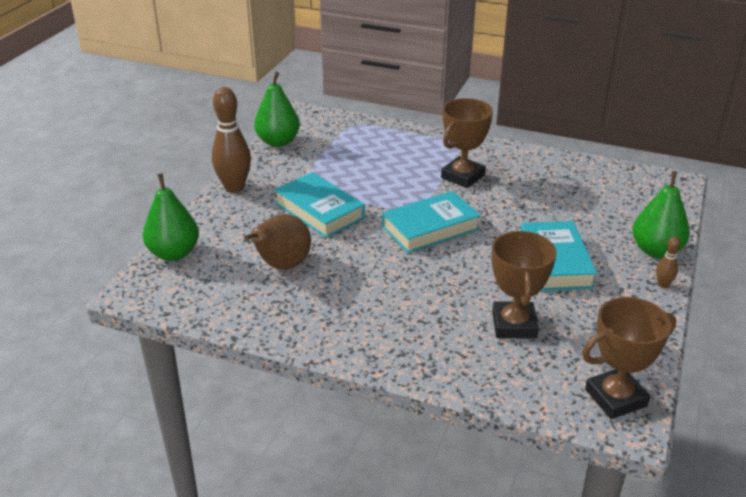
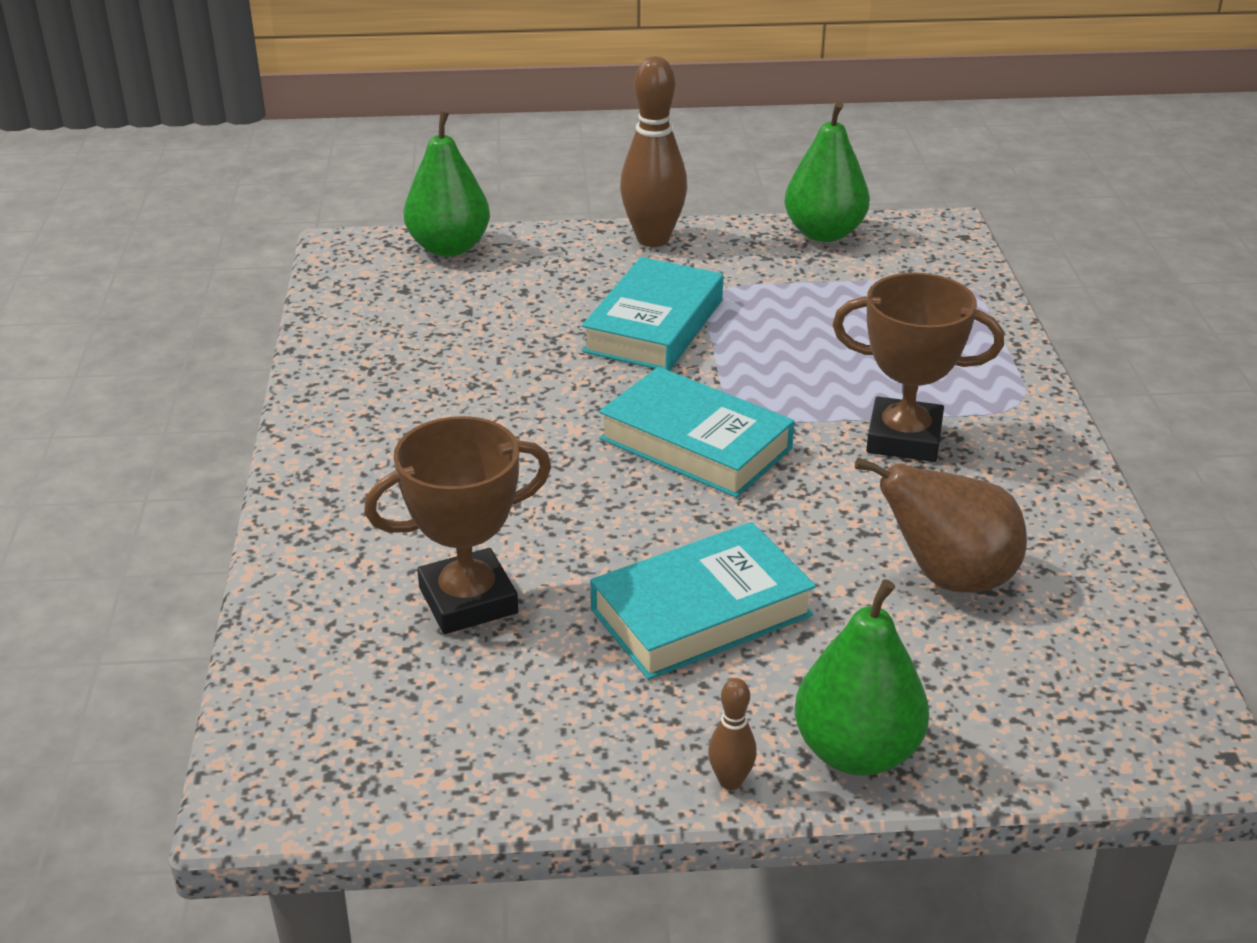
camera: 65 degrees right, 0 degrees up
(282, 266) = (480, 336): brown pear -> brown pear (948, 578)
(616, 398) = (323, 765): brown trophy -> none

